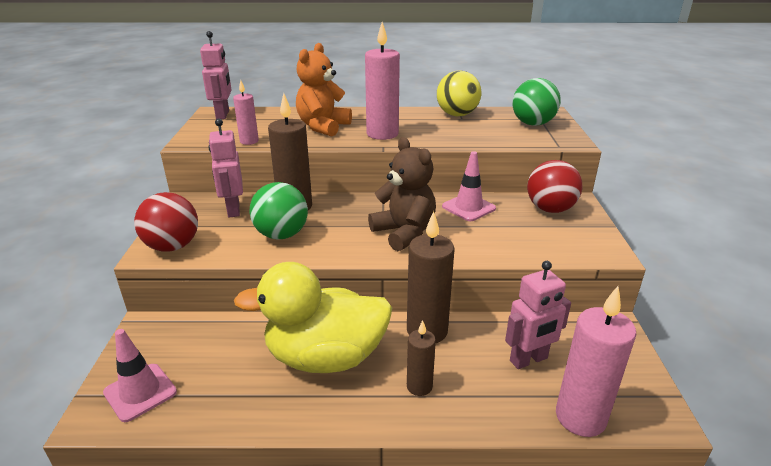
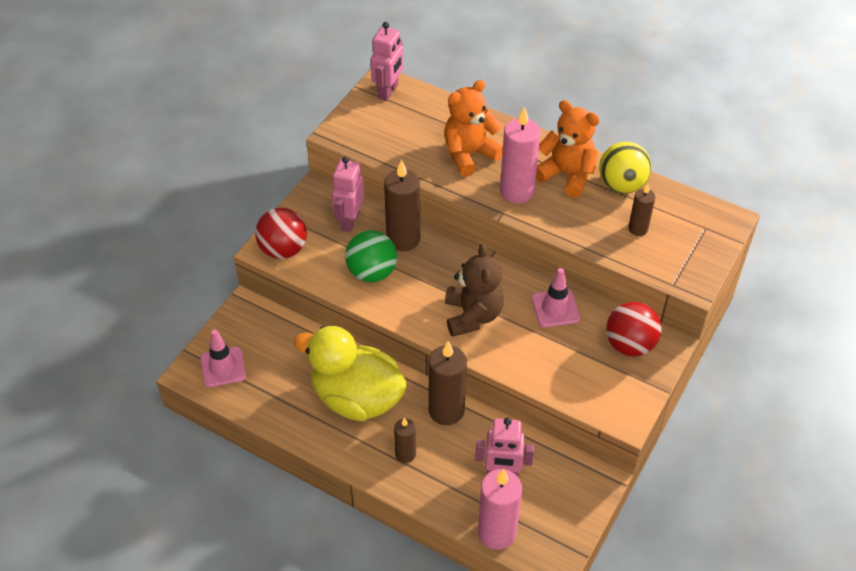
camera: 30 degrees right, 20 degrees up
(249, 141) = (387, 154): pink candle -> none
(411, 119) = (567, 175): none -> orange teddy bear
(496, 129) = (638, 229): none -> brown candle
(532, 124) = (686, 235): green ball -> none

